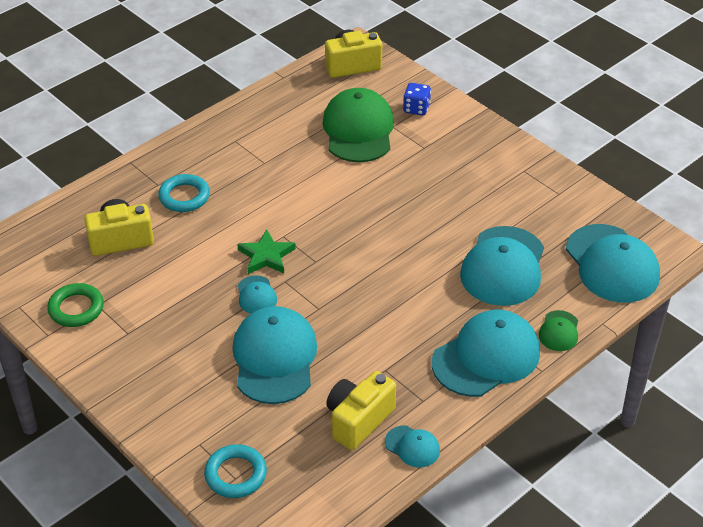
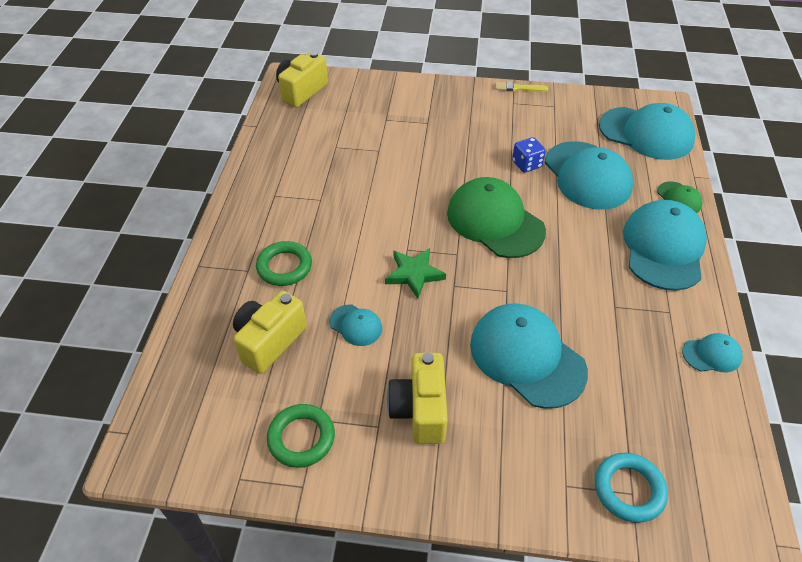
camera: 40 degrees left, 5 degrees up
(184, 196) = (284, 267): turquoise ring -> green ring
(256, 295) = (447, 312): turquoise cap -> turquoise cap (356, 325)
(358, 130) = (364, 135): green cap -> green cap (495, 221)
(358, 420) = (651, 362): yellow camera -> yellow camera (420, 410)
(416, 108) = (387, 98): blue dice -> blue dice (526, 164)
(547, 160) = (518, 88): none -> yellow brush

